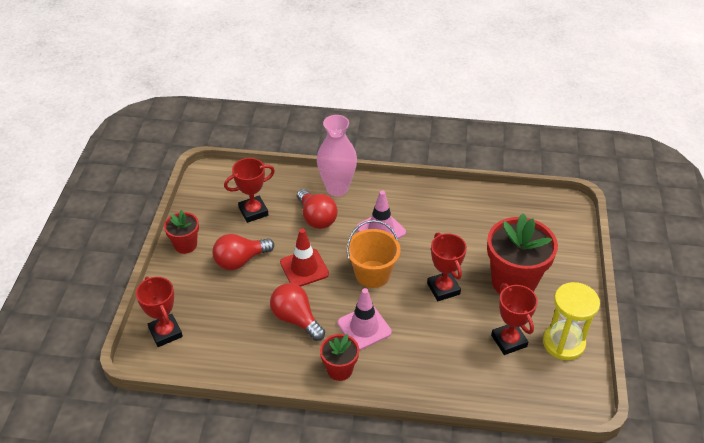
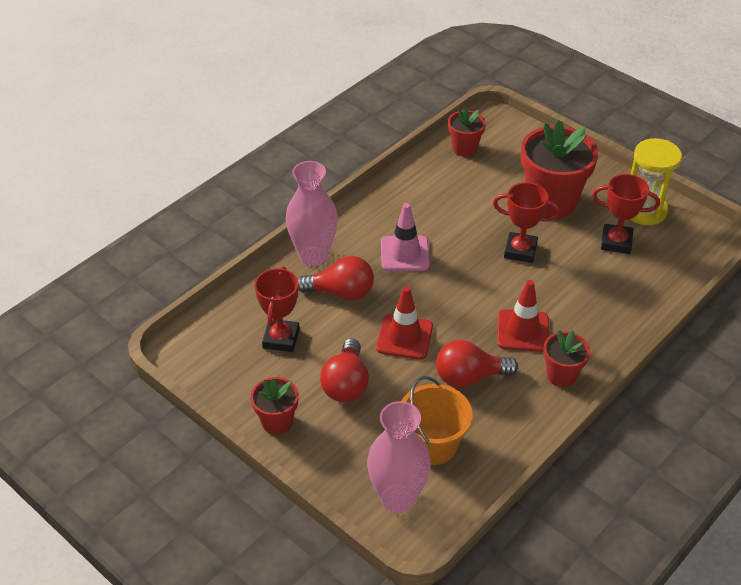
camera: 55 degrees left, 0 degrees up
(165, 333) = (397, 498): red trophy -> pink vase
(364, 327) = (523, 331): pink traffic cone -> red traffic cone
(372, 274) = (458, 290): orange bucket -> orange bucket (433, 445)
(518, 208) = (464, 148): none -> red flower pot

